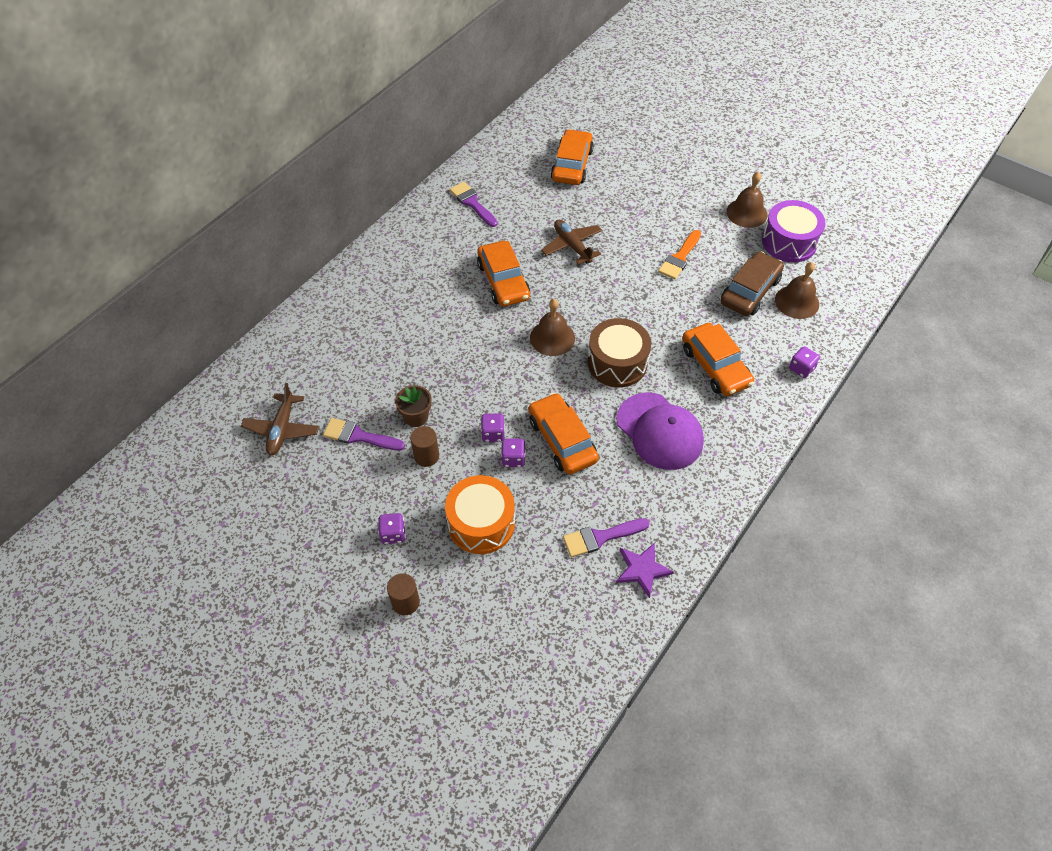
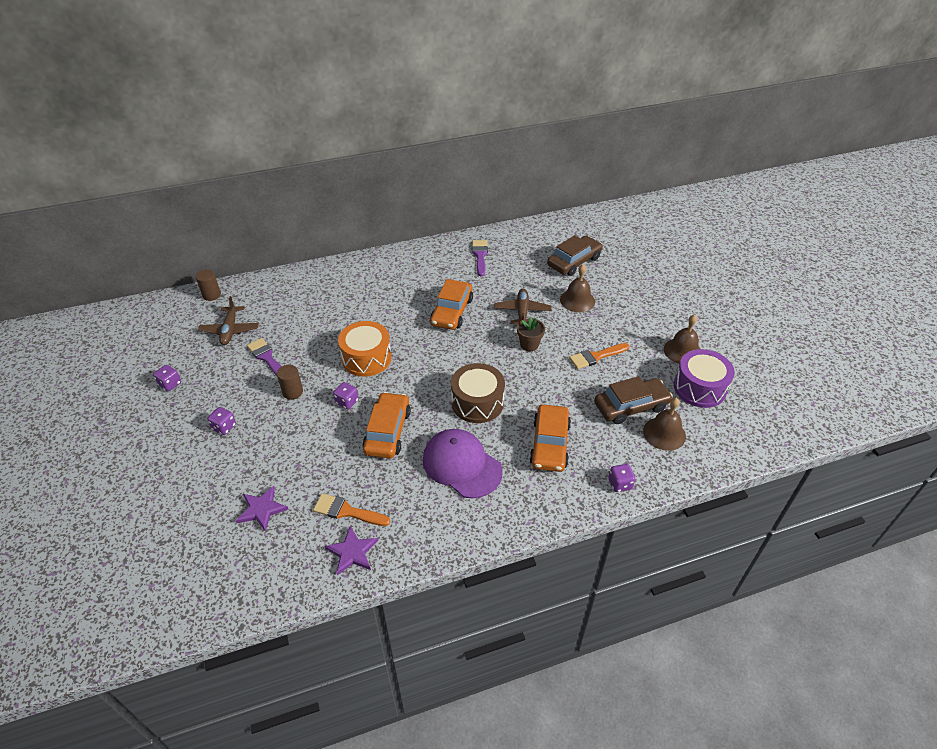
camera: 35 degrees right, 10 degrees down
(282, 429) = (230, 330): brown plane -> brown plane turned 45 degrees counterclockwise
(405, 602) = (187, 473): brown cylinder -> brown cylinder (211, 295)
(416, 417) = (311, 365): brown flower pot -> brown flower pot (529, 345)
(481, 523) = (281, 453): orange drum -> orange drum (366, 358)
(513, 459) = (343, 425): purple dice -> purple dice (170, 384)
(519, 587) = (262, 509): none -> purple star
(552, 338) = (448, 363): brown bell -> brown bell (577, 300)
(572, 165) = (574, 261): orange car -> brown car
(601, 537) = (347, 511): purple brush -> orange brush
(659, 431) = (461, 465): purple cap -> purple cap turned 135 degrees clockwise

